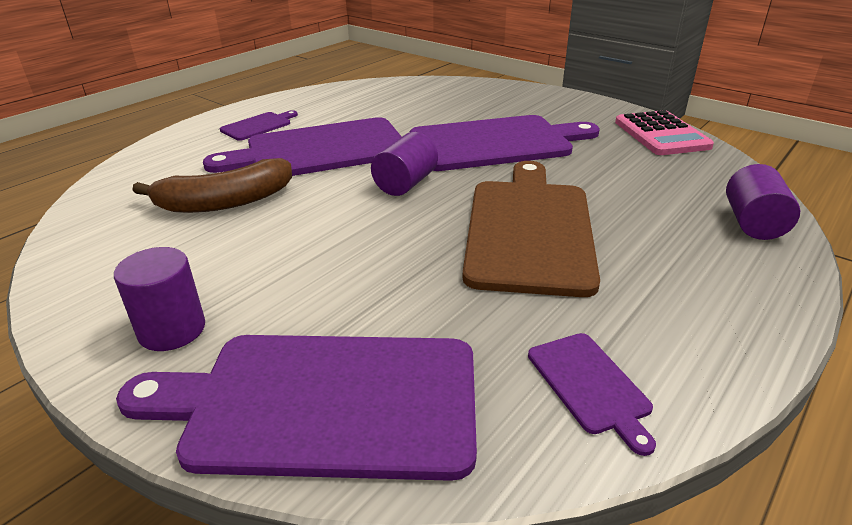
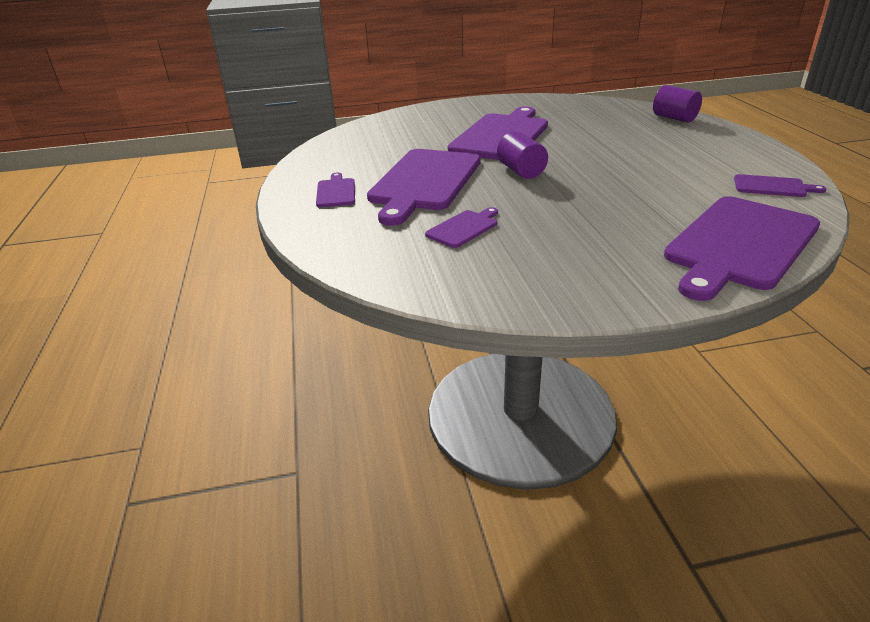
camera: 50 degrees left, 0 degrees up
(172, 330) = (626, 273): purple cylinder -> none
(225, 202) = (464, 228): brown banana -> purple cutting board
(529, 229) = (622, 159): brown cutting board -> none
(661, 134) = (555, 101): pink calculator -> none

